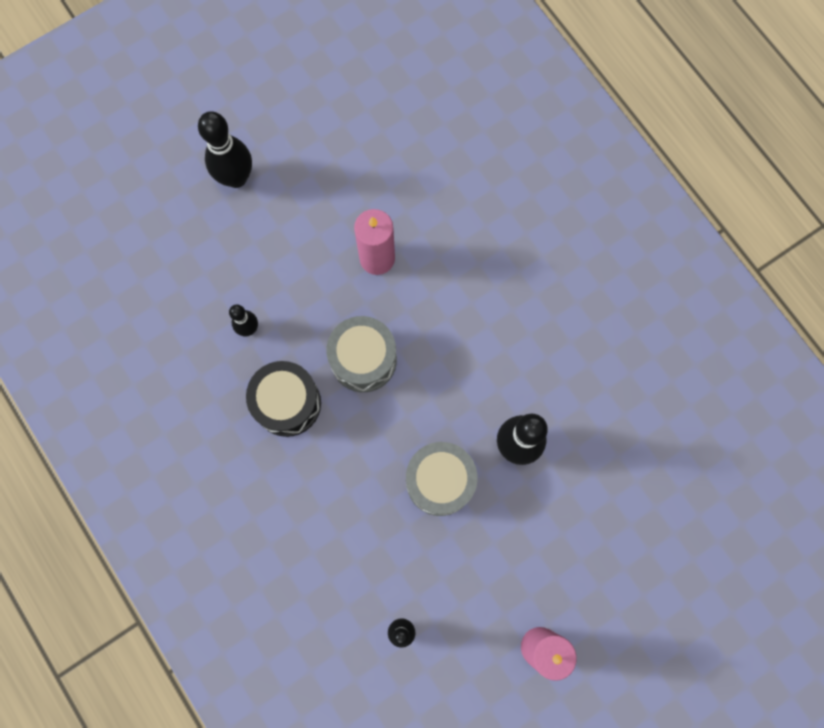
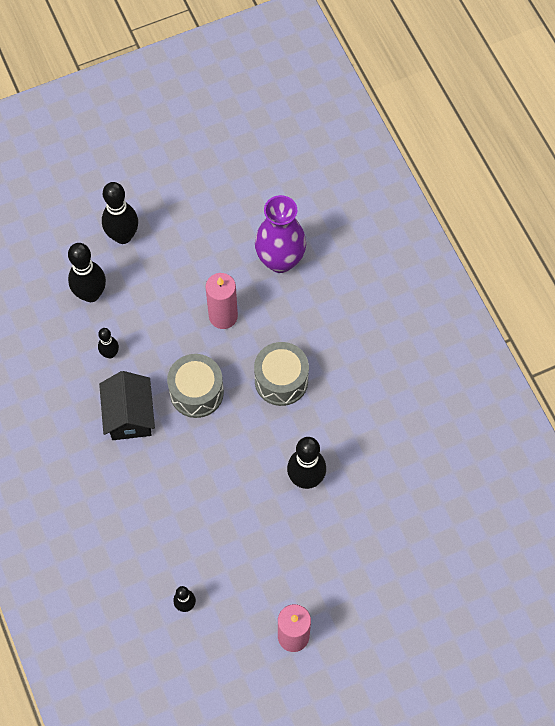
camera: 10 degrees right, 10 degrees down
(211, 257) = (91, 294): none -> black bowling pin
(287, 403) = (129, 415): black drum -> black house
(432, 177) = (280, 260): none -> purple vase
(440, 481) = (239, 496): grey drum -> grey drum (281, 380)

